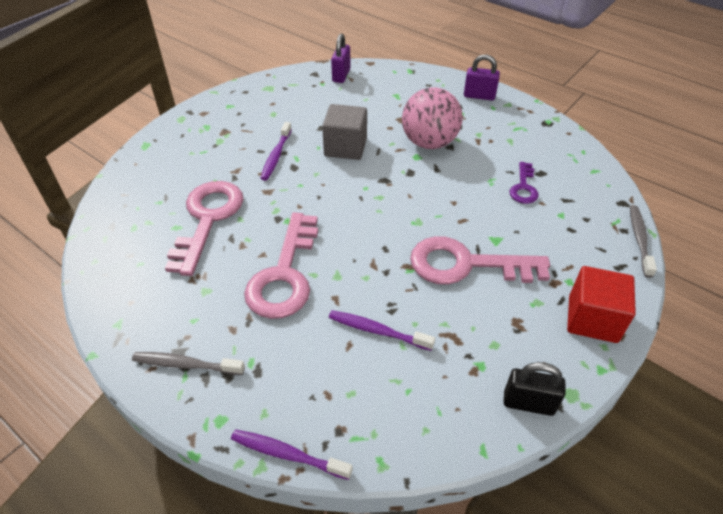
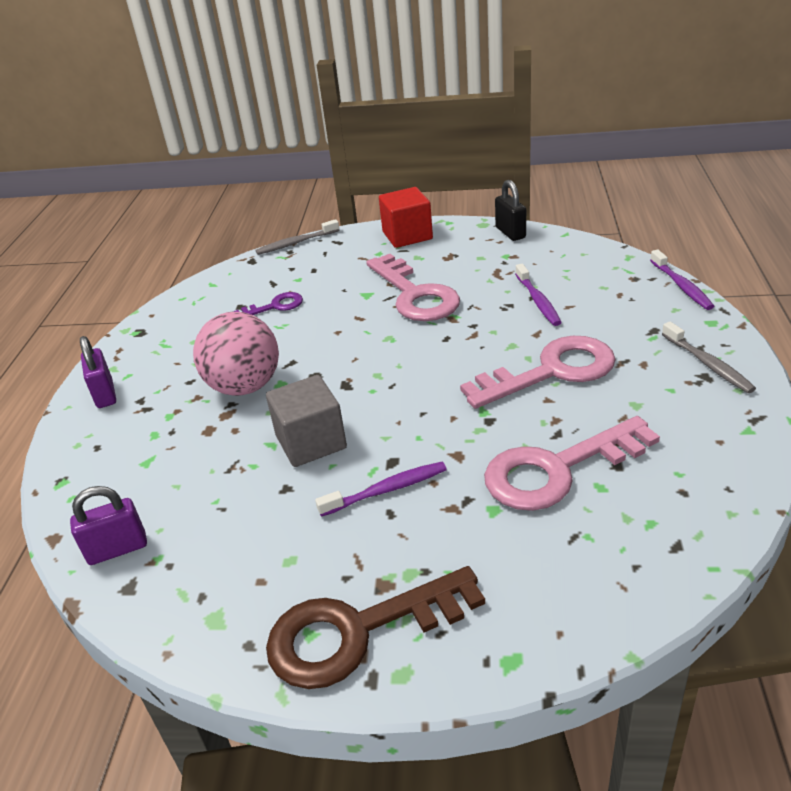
camera: 120 degrees left, 10 degrees down
(213, 116) = (358, 631): none -> brown key

